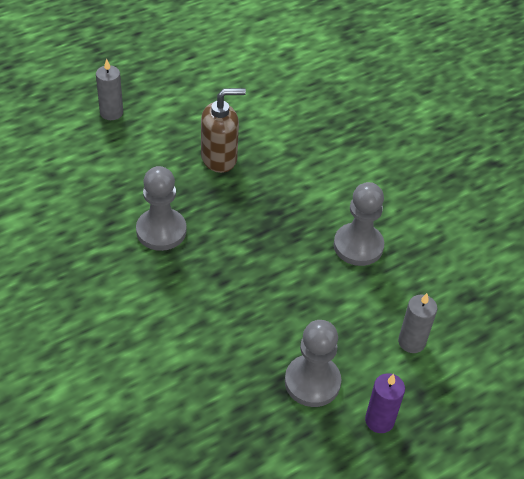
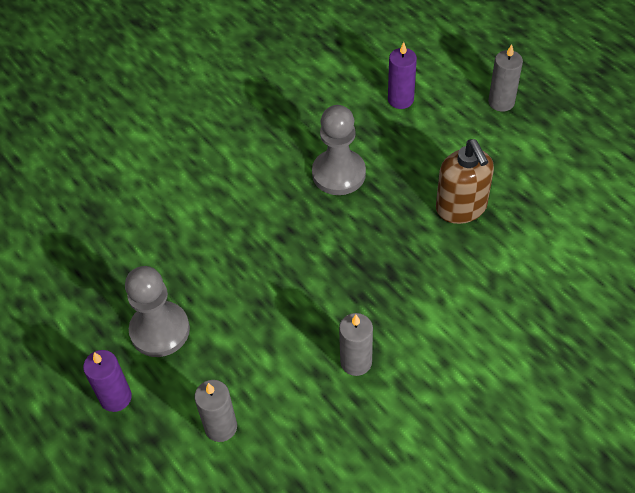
camera: 90 degrees right, 5 degrees up
(85, 175) = (400, 99): none -> purple candle
(358, 246) = (356, 362): grey pawn -> grey candle

